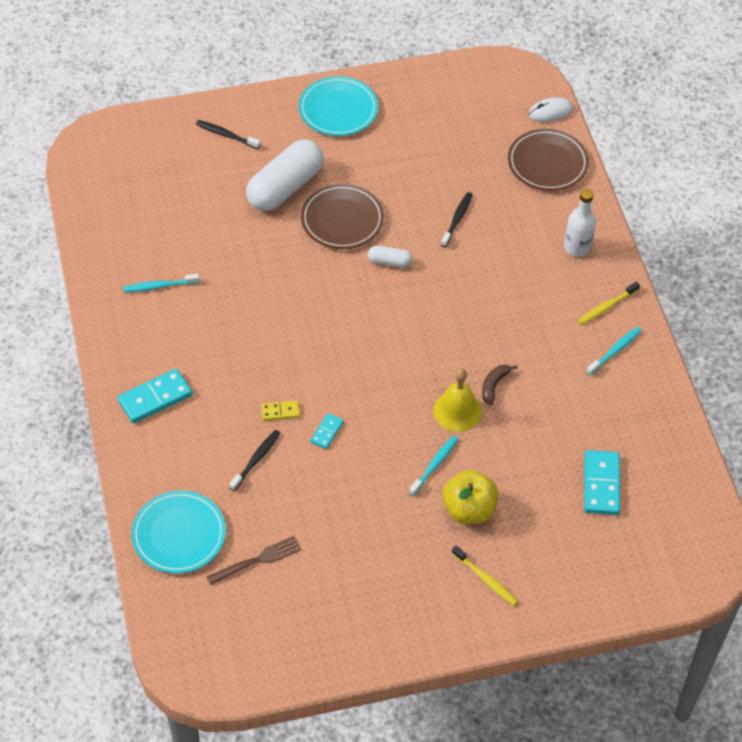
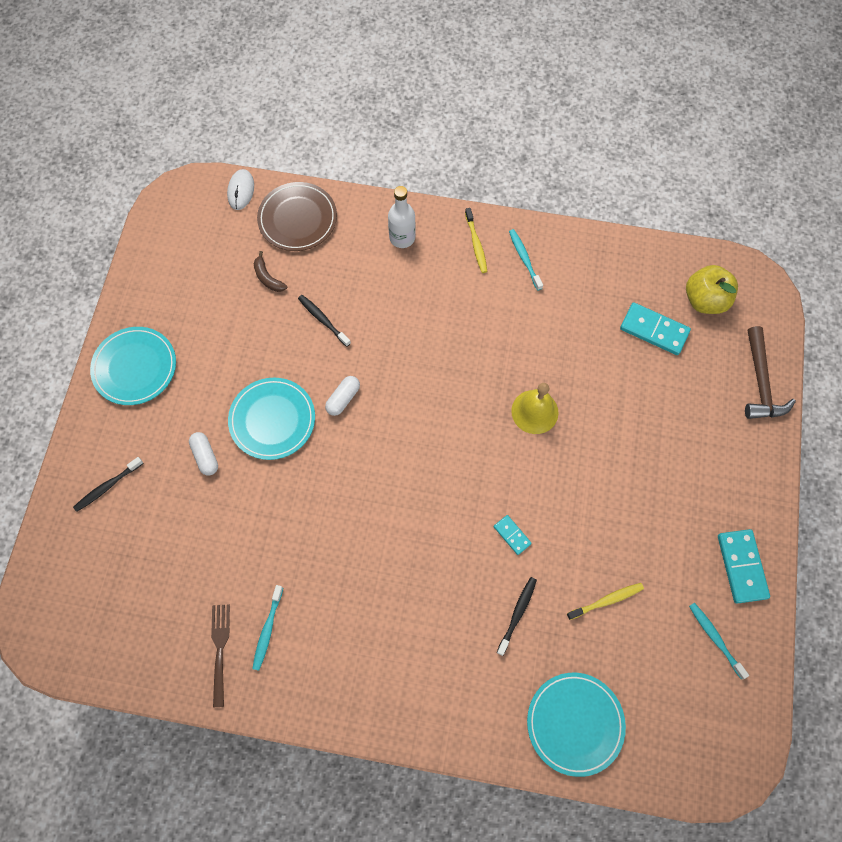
camera: 65 degrees left, 15 degrees up
(155, 398) = (405, 686): turquoise domino -> turquoise domino (742, 566)
(256, 459) = (517, 614): black toothbrush -> black toothbrush turned 60 degrees clockwise
(257, 560) = (629, 657): brown fork -> brown fork (220, 650)
(280, 411) = (471, 569): yellow domino -> none
(285, 187) = (205, 456): white capsule -> white capsule, size x0.46
(342, 219) = (272, 420): brown plate -> turquoise plate
(434, 465) = (584, 455): turquoise toothbrush -> turquoise toothbrush (715, 638)
(469, 509) = (641, 446): yellow apple -> yellow apple (704, 300)
(485, 579) = (716, 463): yellow toothbrush -> yellow toothbrush (606, 600)
(494, 385) = (520, 369): brown banana -> brown banana (268, 278)
(597, 596) = (760, 382): none -> brown hammer

